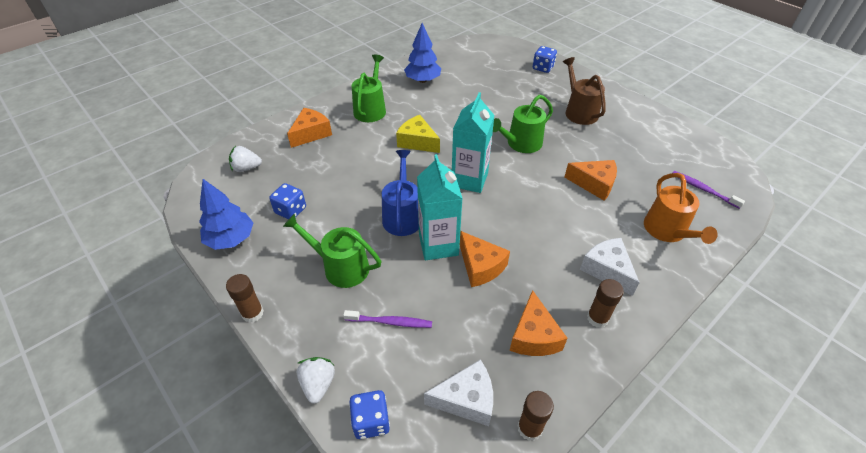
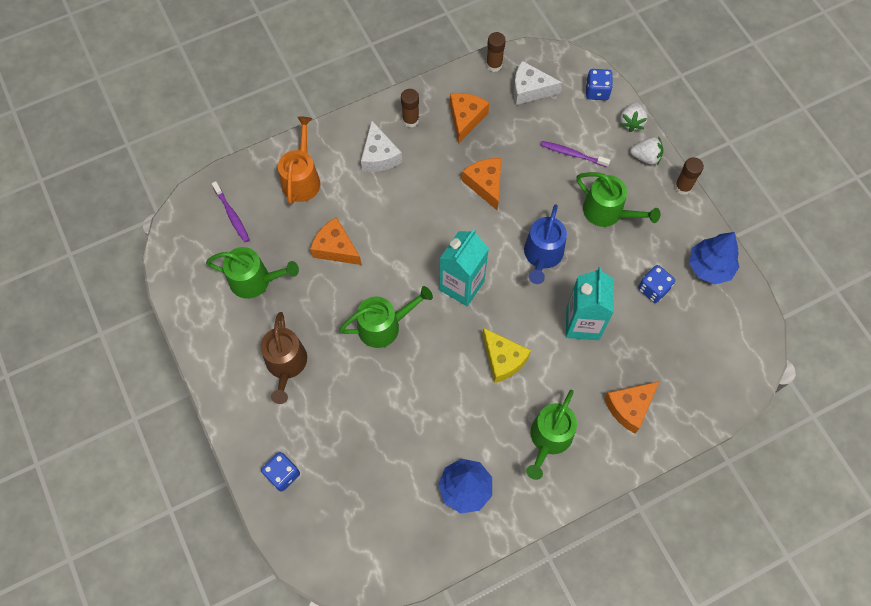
camera: 165 degrees left, 20 degrees up
(246, 168) = (704, 364): white strawberry -> white strawberry (645, 157)
(438, 245) = (516, 214): turquoise carton -> turquoise carton (582, 323)
(642, 151) = (255, 280): none -> green watering can

